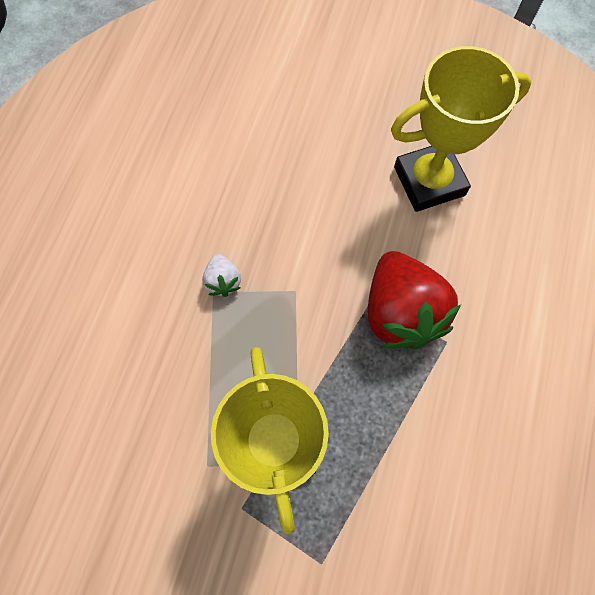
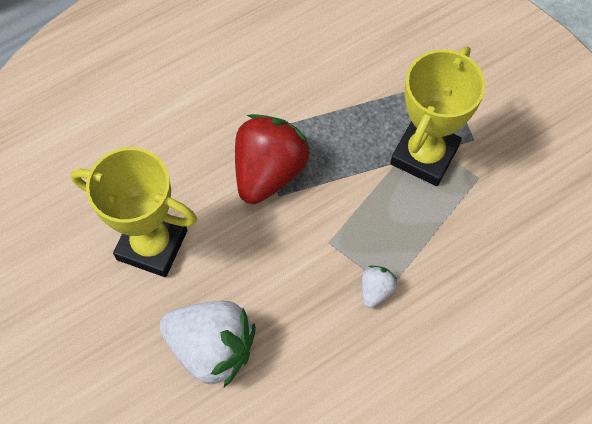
camera: 140 degrees left, 5 degrees down
(311, 146) = (211, 348): none -> white strawberry

